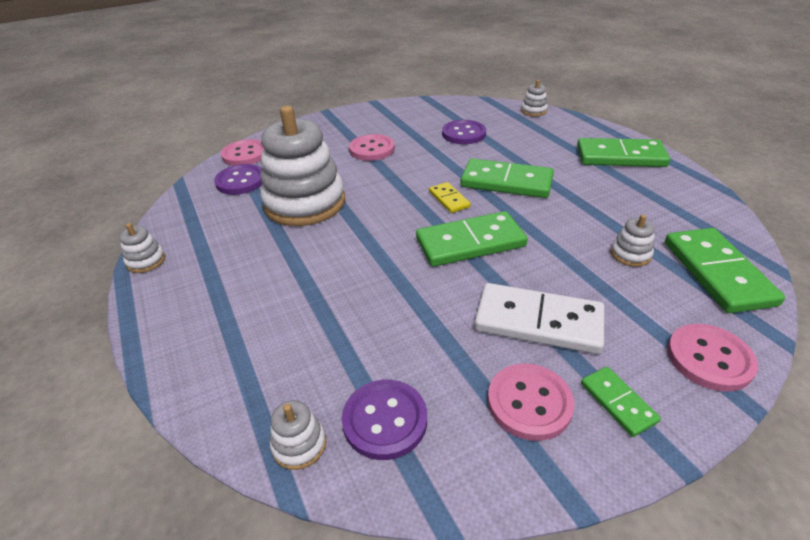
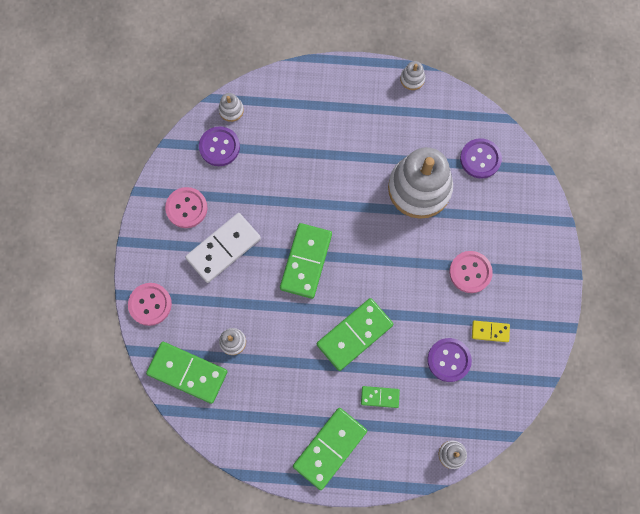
camera: 120 degrees right, 35 degrees up
(245, 154) = (525, 176): pink button -> none
(449, 199) = (360, 281): yellow domino -> yellow domino (490, 331)
(617, 402) = (161, 243): green domino -> green domino (380, 397)

